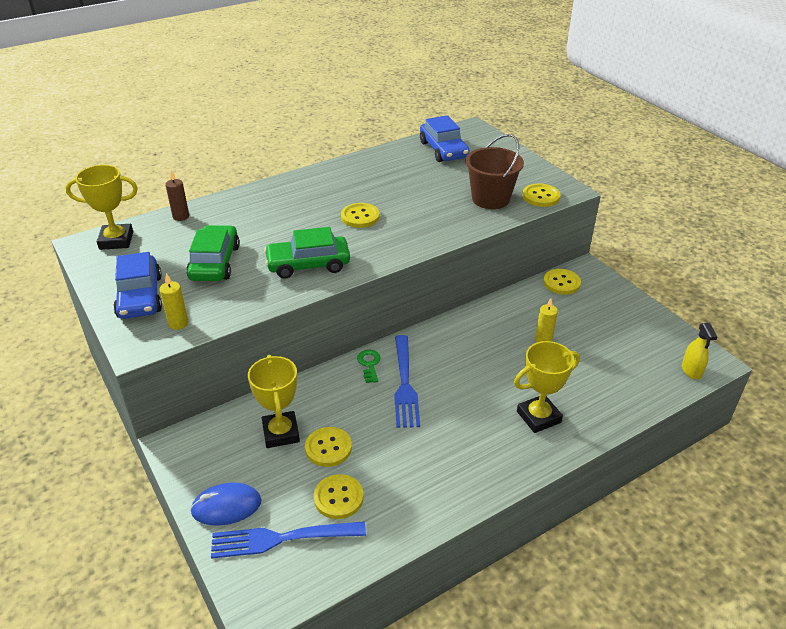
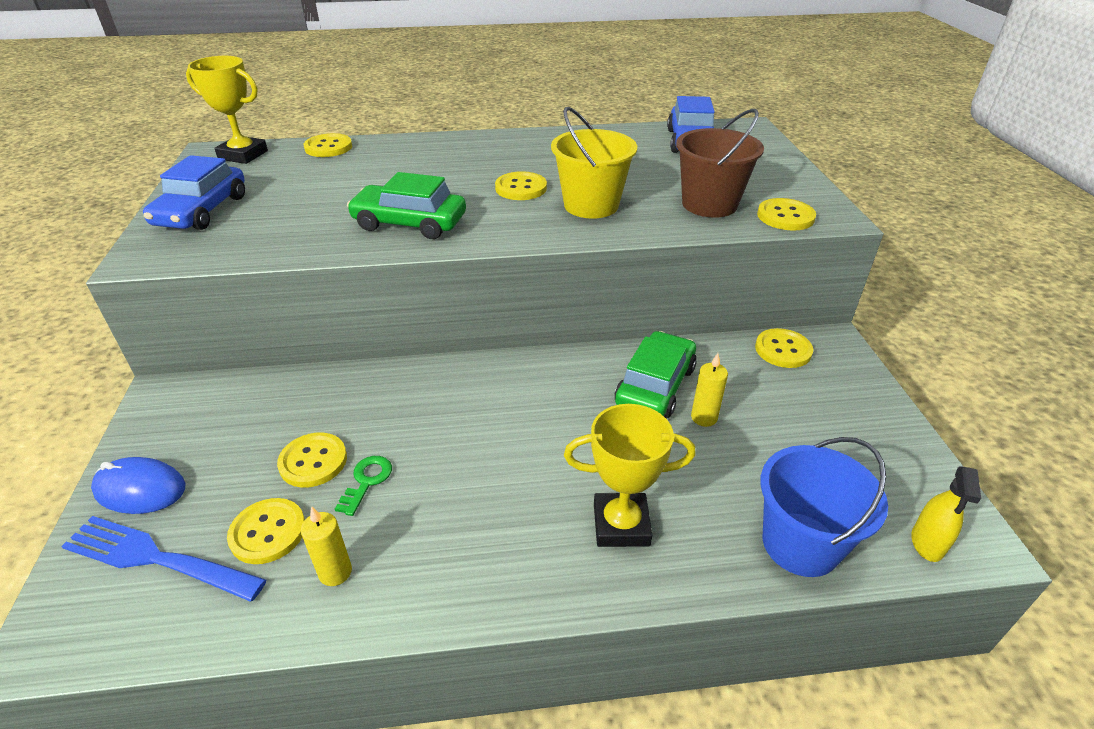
camera: 25 degrees right, 0 degrees up
(178, 323) = (206, 247): yellow candle -> yellow candle (335, 572)
(181, 216) = (328, 147): brown candle -> yellow button
(215, 262) = (312, 197): green car -> green car (655, 386)
(281, 433) = (278, 422): yellow trophy -> none
(369, 364) = (448, 375): green key -> green key (367, 481)
(405, 384) = (471, 414): blue fork -> none
(418, 218) = (591, 205): none -> yellow bucket
(633, 393) = (800, 544): none -> blue bucket

